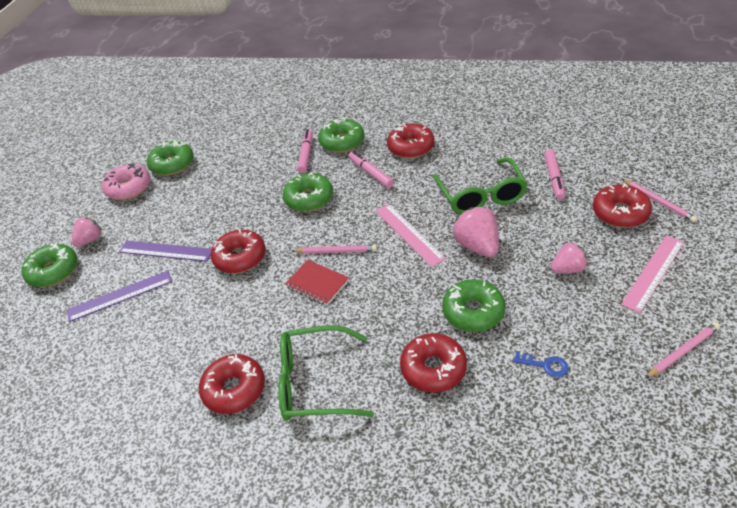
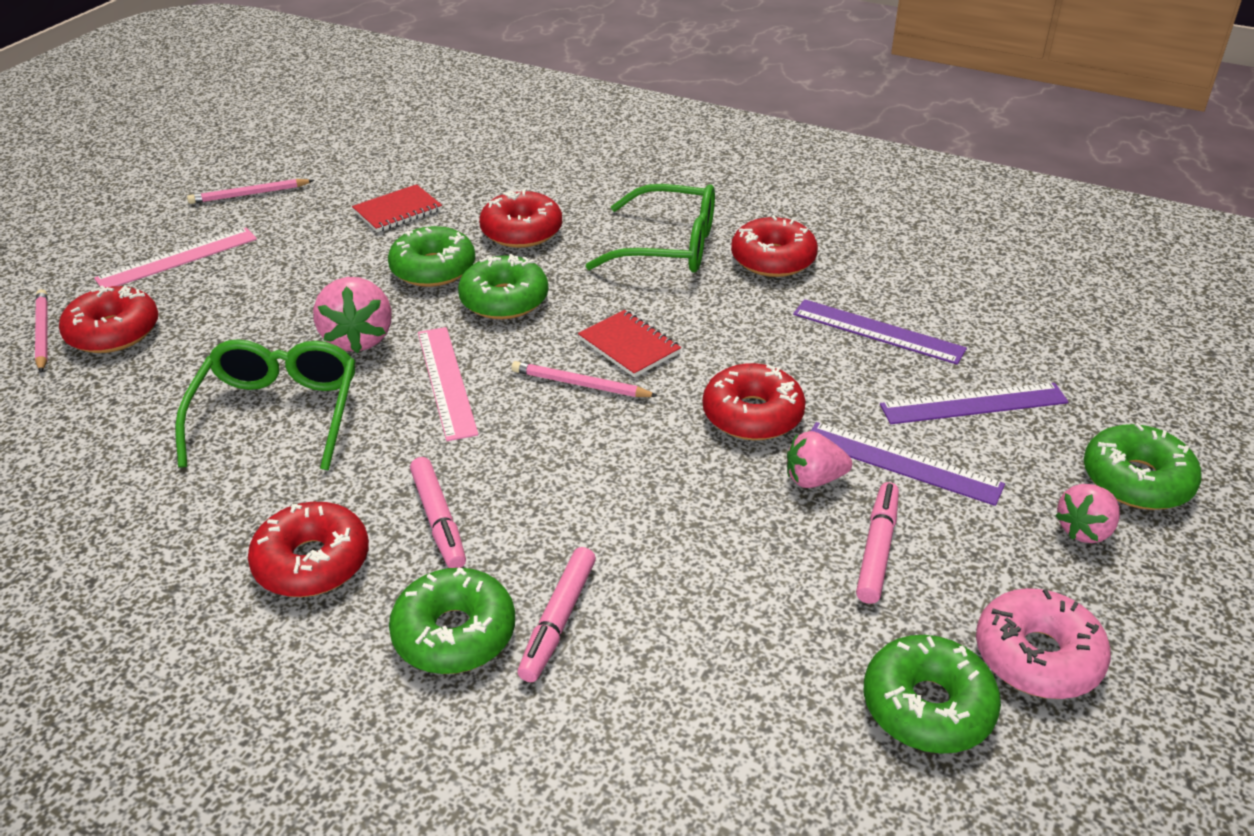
camera: 170 degrees left, 5 degrees down
(165, 336) = (878, 331): none -> purple ruler
(309, 199) = (592, 496): green donut -> green donut (504, 300)
(545, 365) = (398, 211): blue key -> red notebook
(554, 178) = (131, 410): pink marker -> pink marker (877, 549)
(568, 269) = (271, 284): pink strawberry -> pink strawberry (814, 479)

